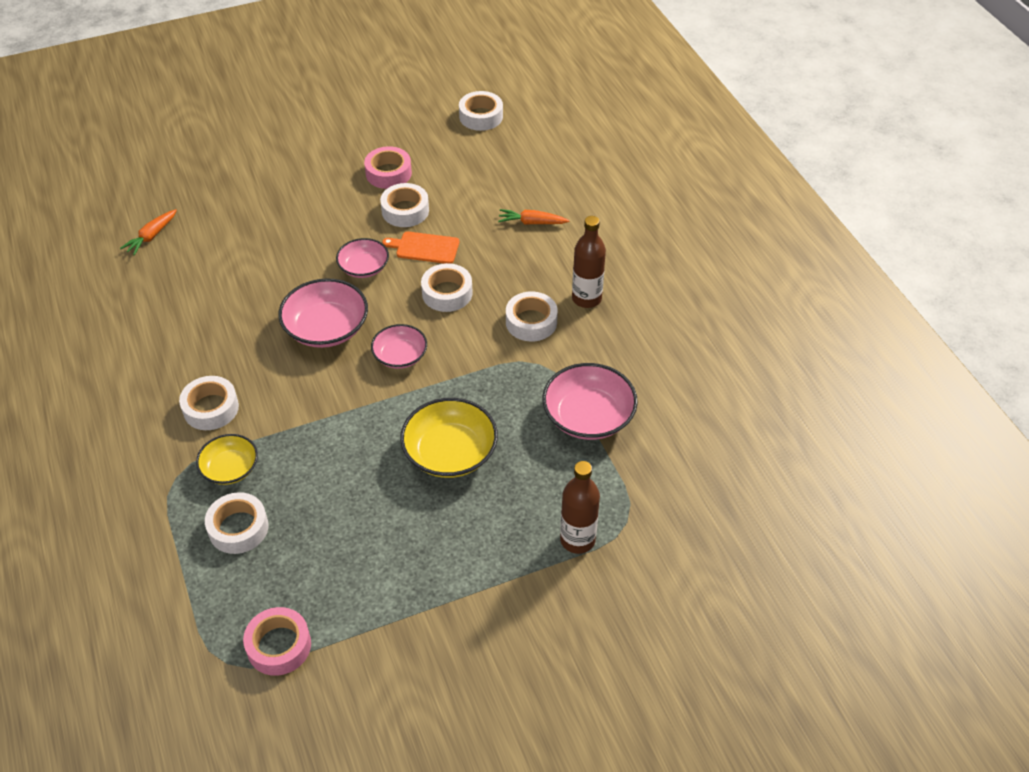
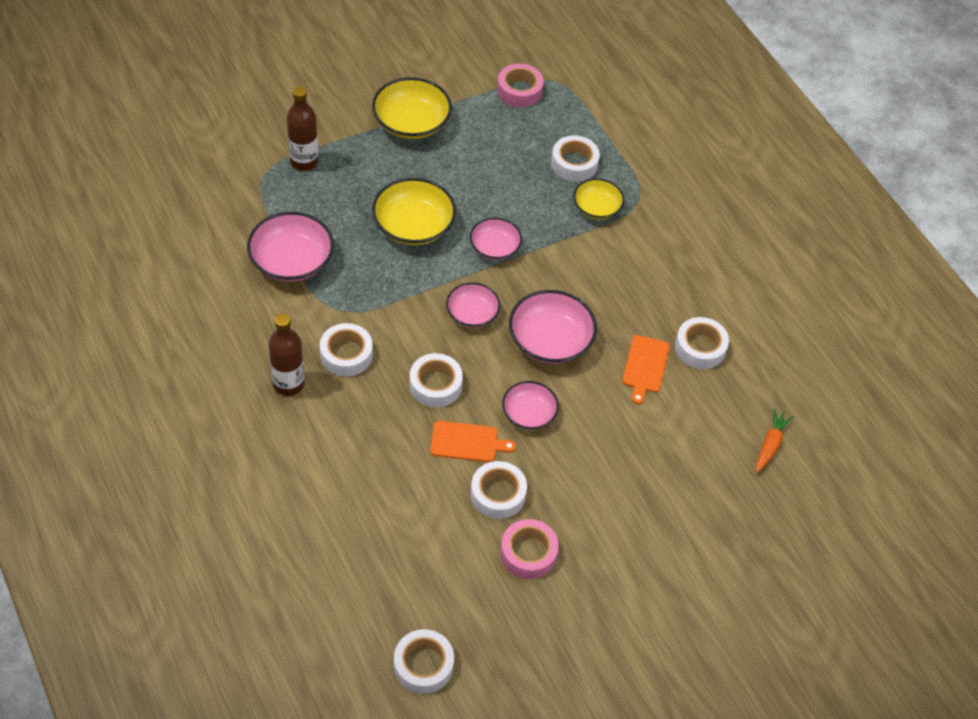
camera: 170 degrees right, 5 degrees up
(211, 408) = (632, 257): white tape -> white tape (700, 348)
(240, 302) = (645, 366): none -> orange cutting board
(362, 424) = (494, 247): none -> pink bowl
(436, 596) = (411, 122): none -> yellow bowl
(531, 222) = (349, 483): orange carrot -> none

